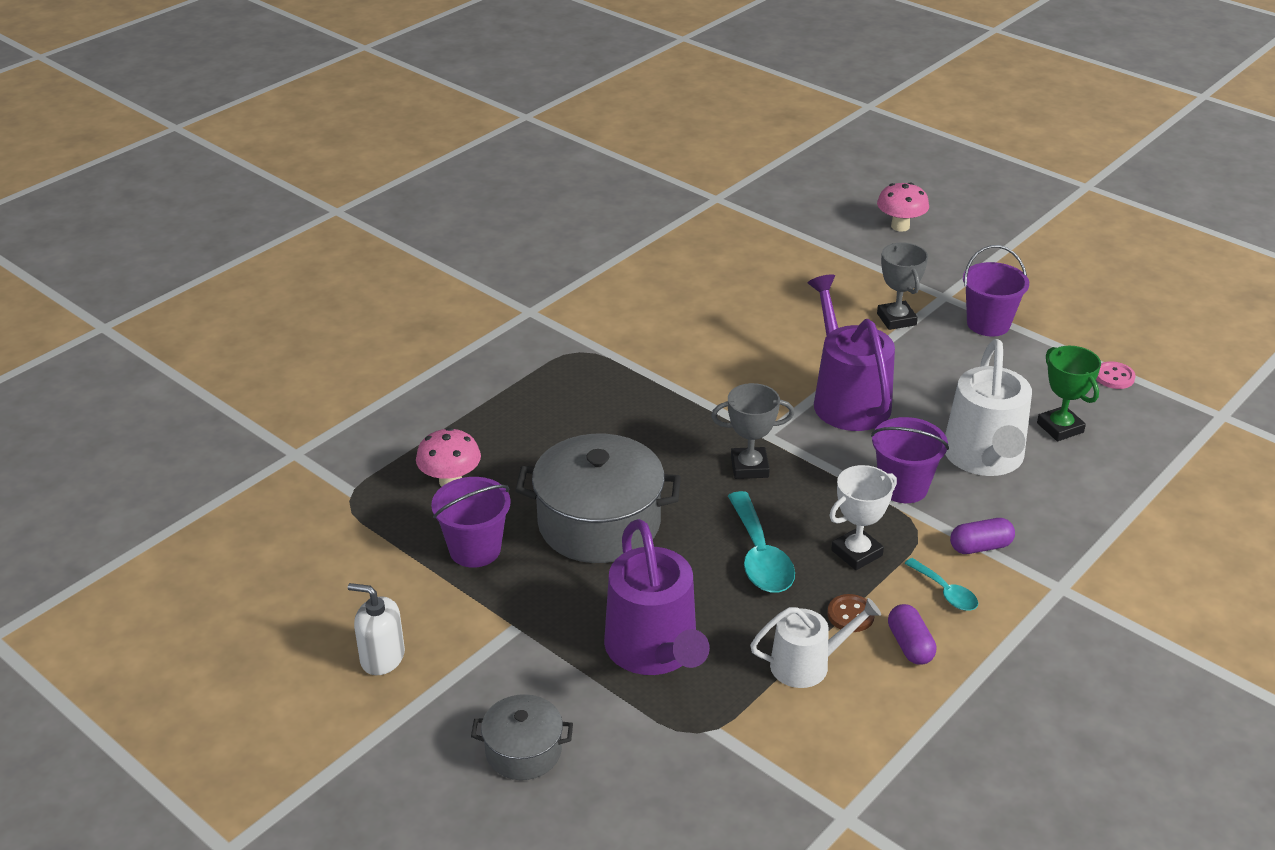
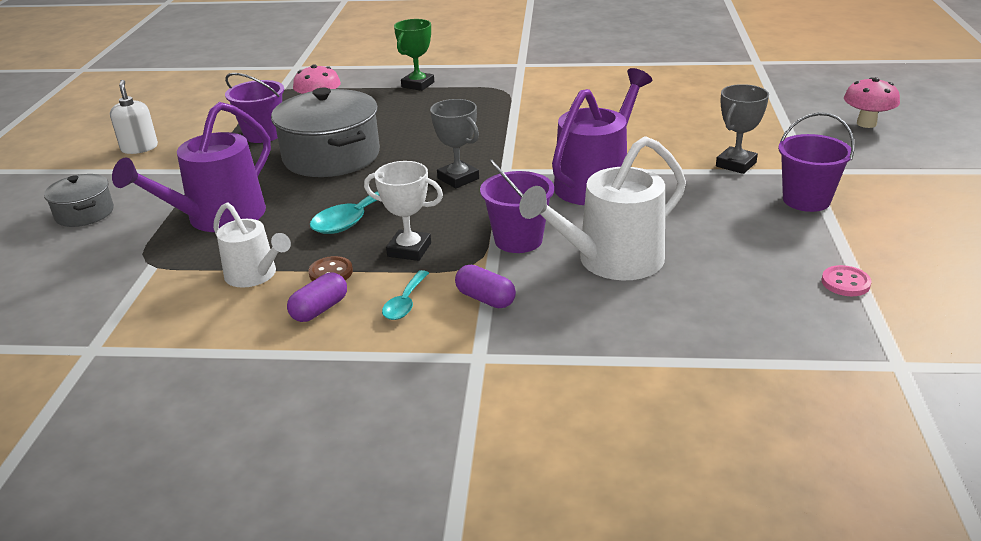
camera: 55 degrees right, 5 degrees down
(1060, 428) = (714, 281): green trophy -> green trophy (418, 85)

